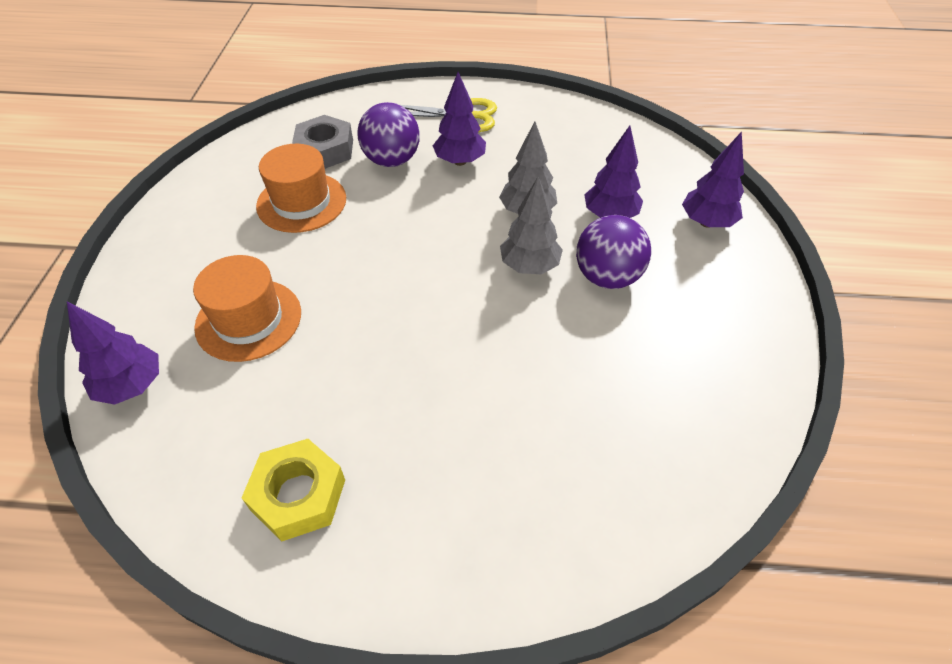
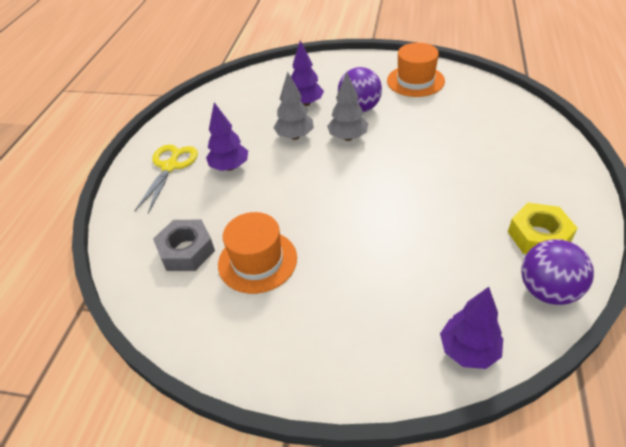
camera: 80 degrees left, 5 degrees down
(248, 320) = (395, 281): orange hat -> orange hat (415, 81)
(392, 160) = (216, 205): purple ball -> purple ball (547, 290)
(707, 222) = (318, 71): purple tree -> none

